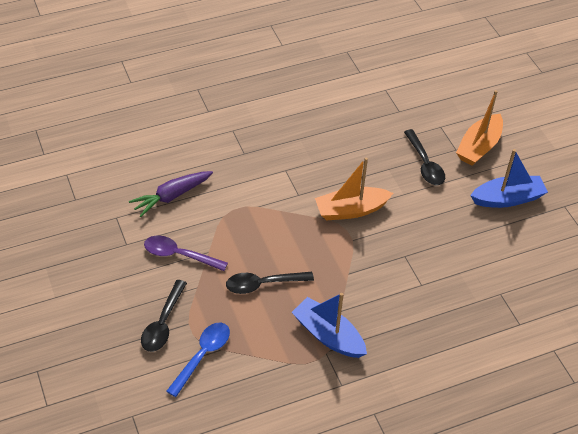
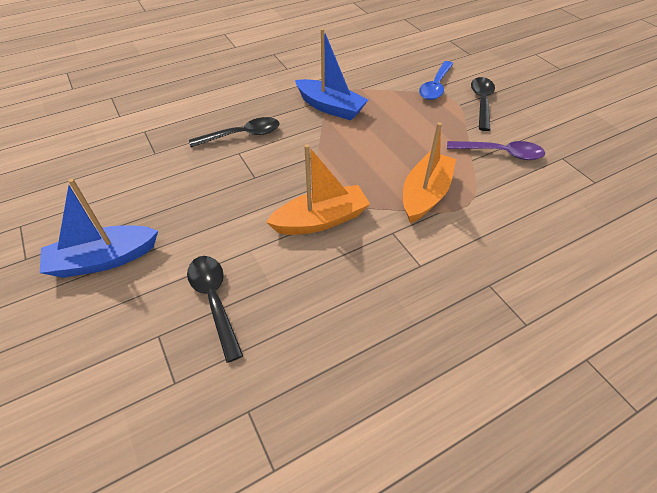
camera: 175 degrees right, 0 degrees up
(171, 196) = (550, 212): purple carrot -> none
(263, 284) = (403, 137): black spoon -> black spoon (242, 135)
(479, 147) = (117, 346): orange boat -> orange boat (425, 195)

